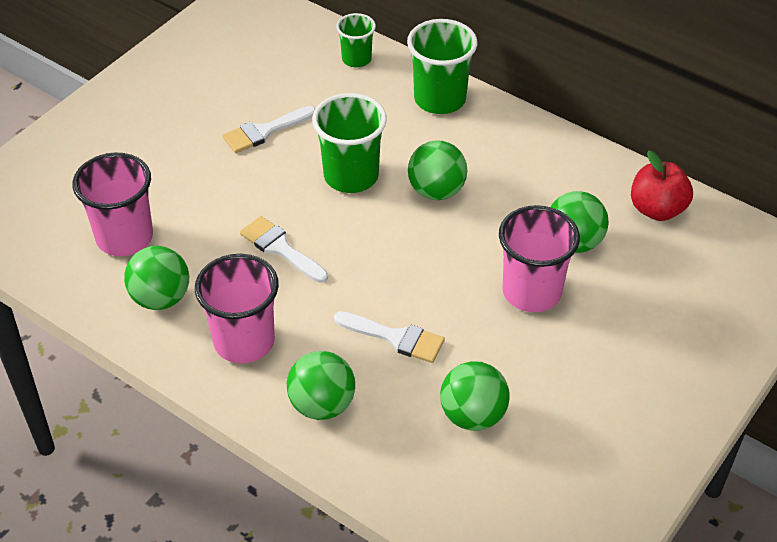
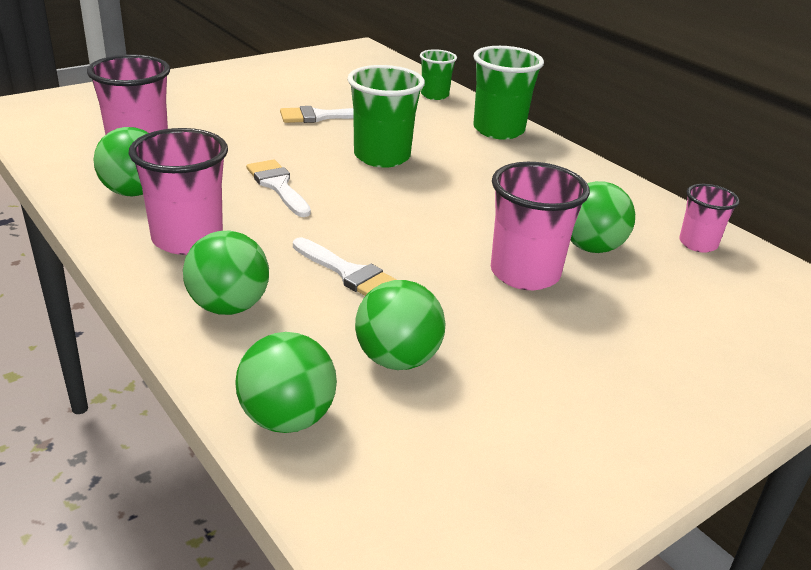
camera: 15 degrees right, 15 degrees down
(436, 191) = (461, 182): green ball -> green ball (287, 418)
(657, 209) = (698, 244): red apple -> pink cup

